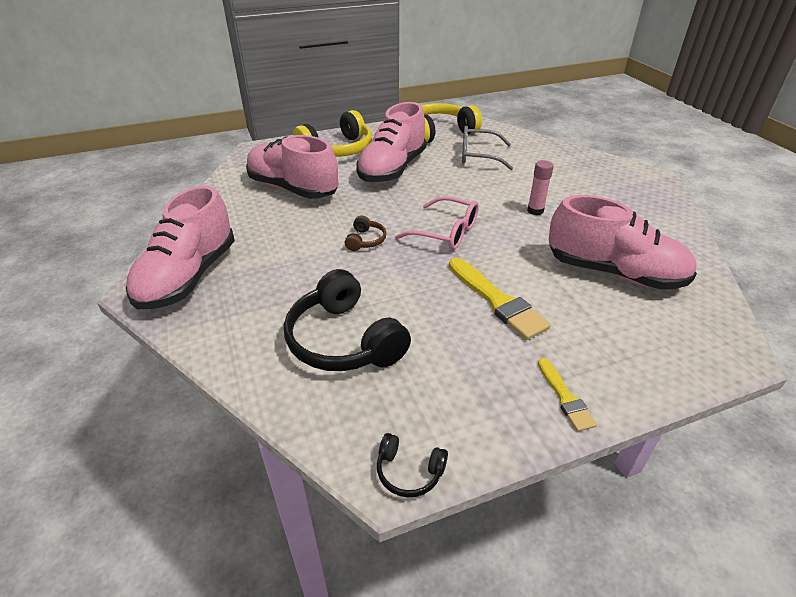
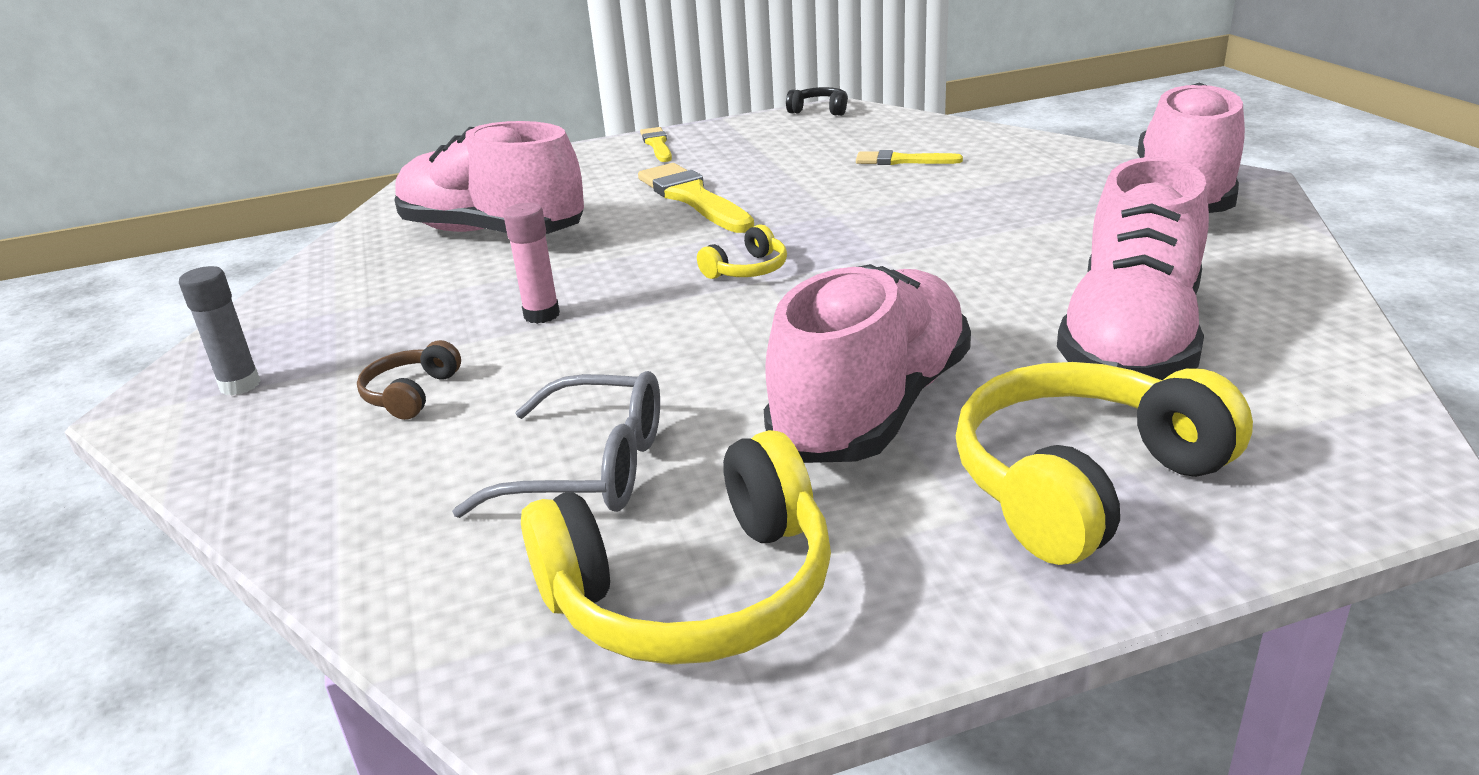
camera: 175 degrees left, 10 degrees down
(293, 188) = (1131, 341): pink shoe -> pink shoe turned 75 degrees clockwise
(344, 340) = (902, 161): black headphones -> yellow brush
(365, 240) = (904, 251): brown headphones -> brown headphones (411, 394)
(446, 232) = (747, 270): pink glasses -> yellow headphones
(634, 184) = (240, 385): none -> grey glue stick

